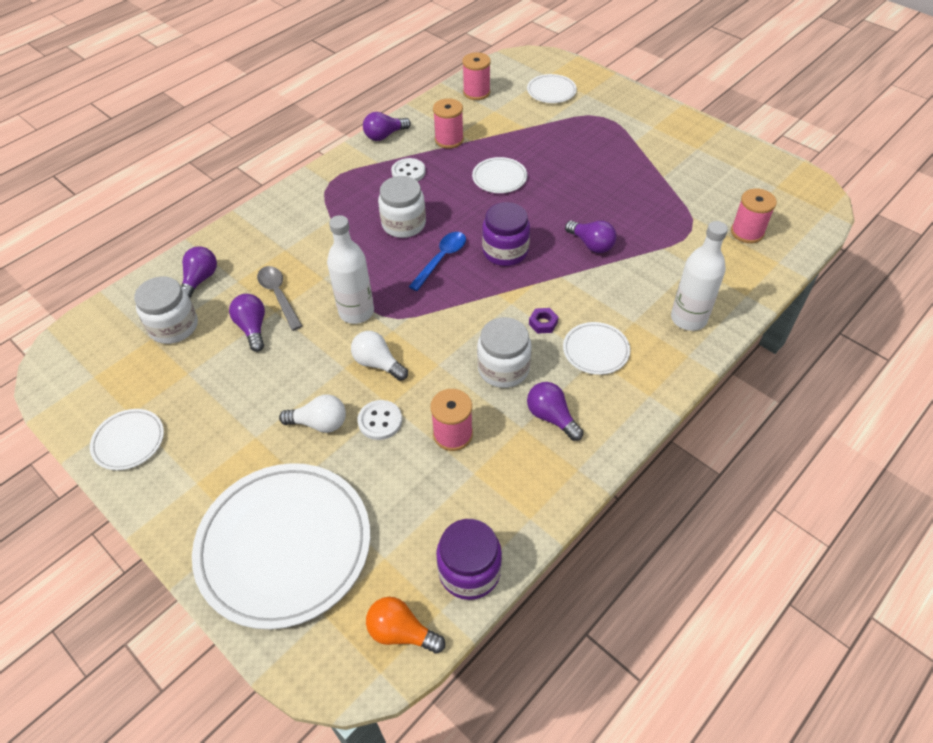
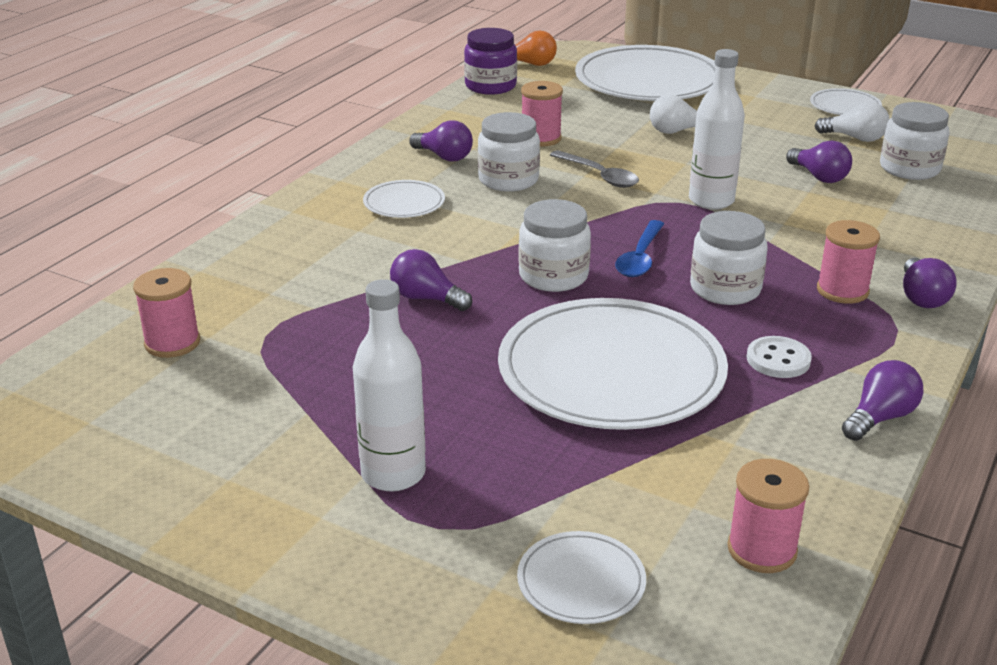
camera: 165 degrees right, 20 degrees down
(200, 280) = (936, 204): purple light bulb -> purple light bulb (921, 297)
(278, 295) = (821, 203): grey spoon -> grey spoon (599, 176)
(378, 363) = (651, 169): white light bulb -> white light bulb (855, 138)
(380, 421) = (619, 138): white button -> none
(449, 140) = (747, 427): pink spool -> pink spool (842, 291)
(499, 177) = (611, 371): white plate -> white plate, size x2.22
(505, 251) = (553, 276): purple jar -> white jar
(543, 323) = (474, 216): purple nut -> none
(688, 318) = (286, 240): white bottle -> white bottle (393, 474)

